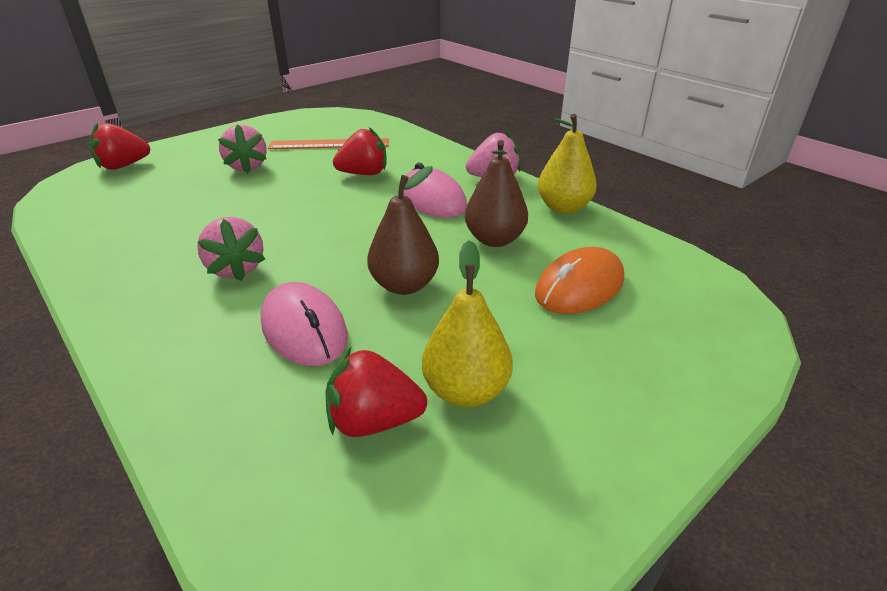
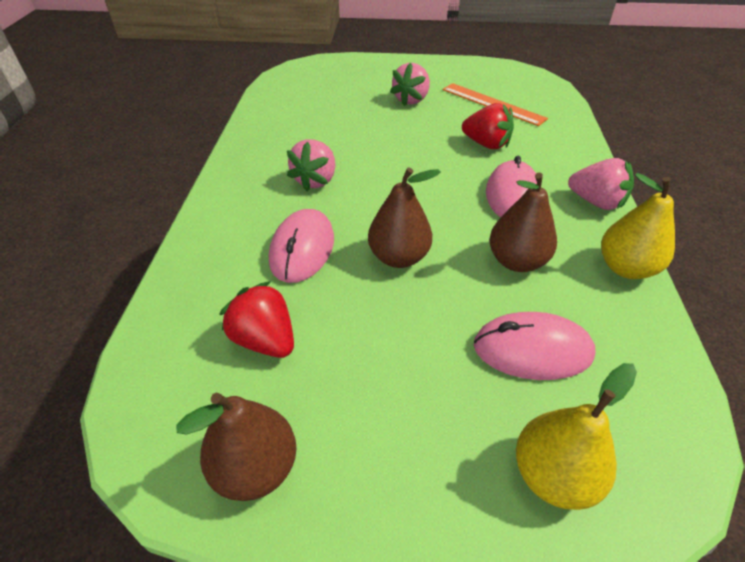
camera: 45 degrees right, 10 degrees up
(123, 166) = (340, 67): red strawberry -> none
(466, 390) = (338, 364): yellow pear -> yellow pear (553, 475)
(511, 518) = (256, 467): none -> brown pear
(579, 287) = (532, 349): orange mouse -> pink mouse

